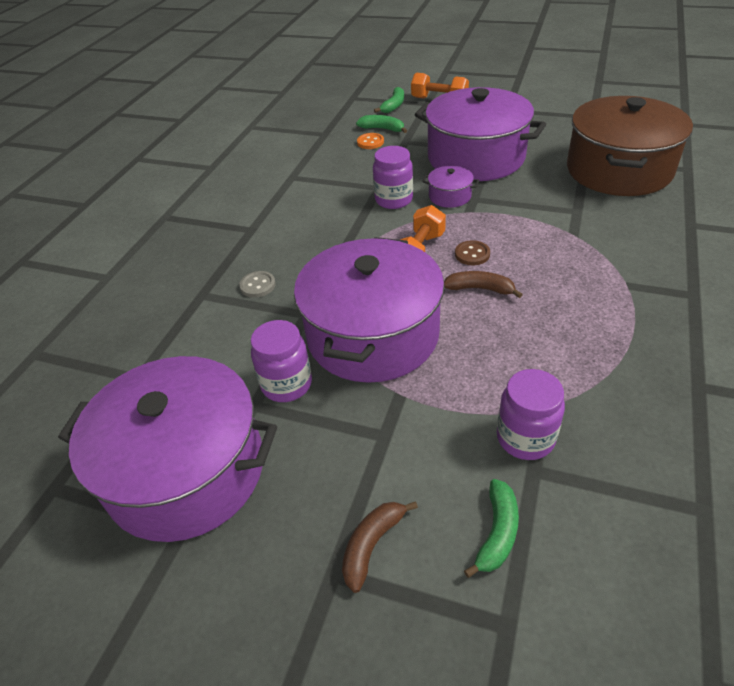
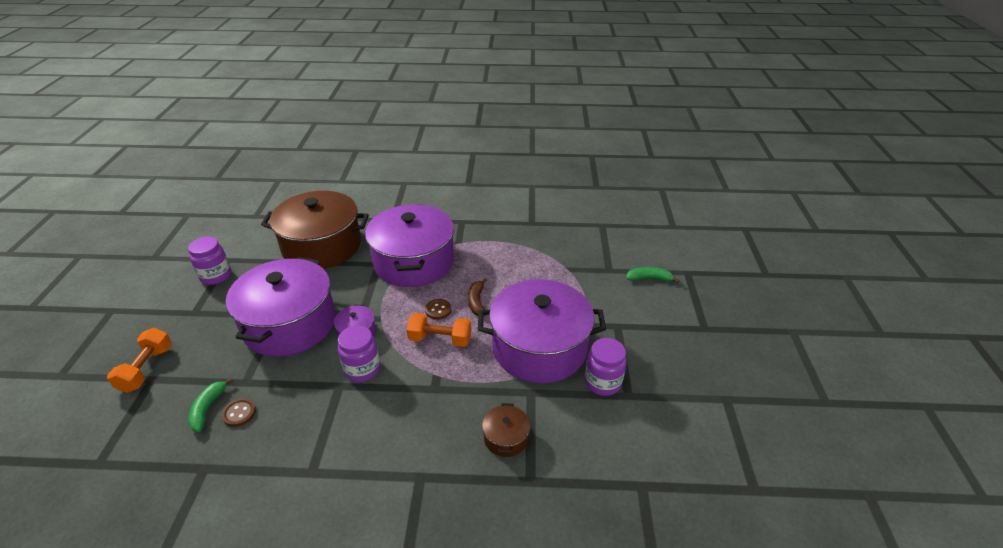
camera: 110 degrees left, 5 degrees down
(186, 471) = (694, 413): purple pot -> purple pot (413, 262)
(257, 285) = (506, 438): grey button -> brown pot
(370, 142) = (239, 413): orange button -> brown button
(372, 545) = (682, 318): brown banana -> none
(393, 106) = (145, 410): green banana -> none
(525, 438) = (591, 274): purple jar -> purple jar (216, 276)

